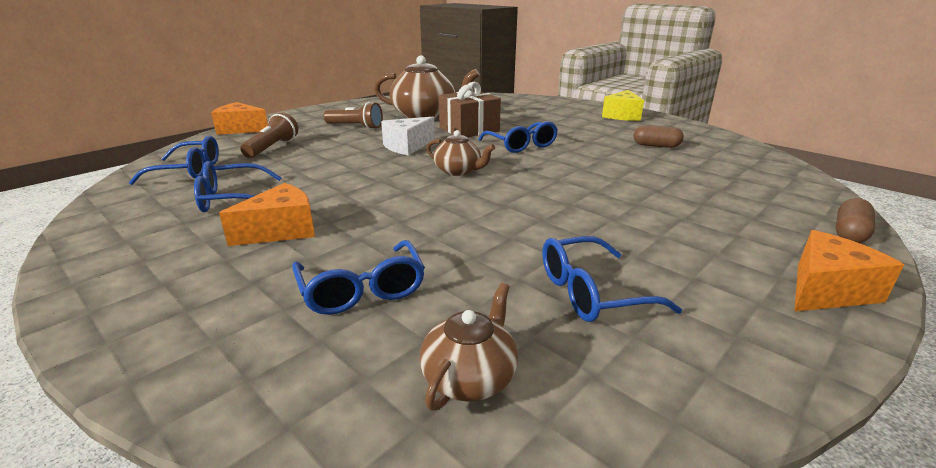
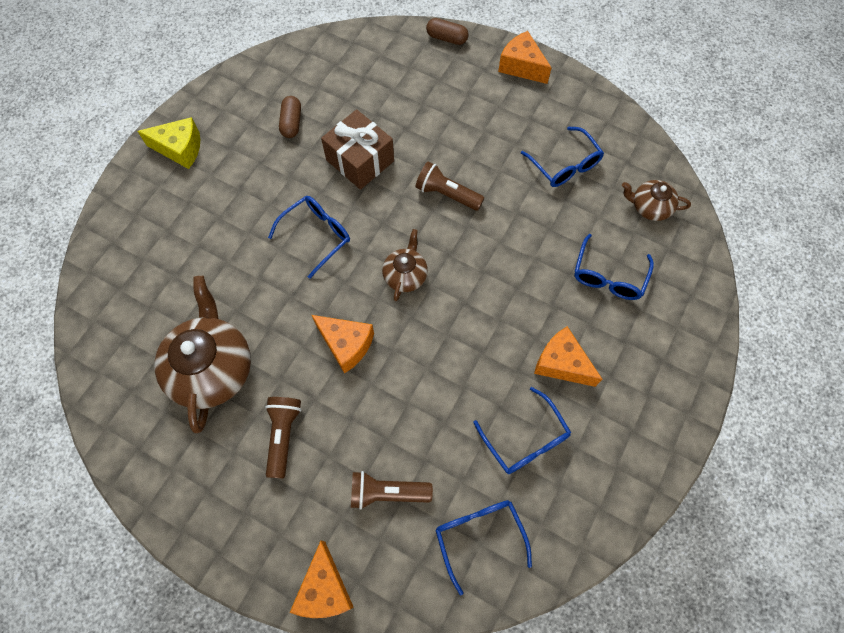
camera: 105 degrees left, 40 degrees up
(362, 290) = (608, 276): blue glasses -> blue glasses turned 150 degrees clockwise
(407, 146) = (346, 344): white cheese -> orange cheese
(469, 129) = (268, 298): brown gift -> brown gift (360, 160)
(553, 200) = (447, 194): none -> brown flashlight

